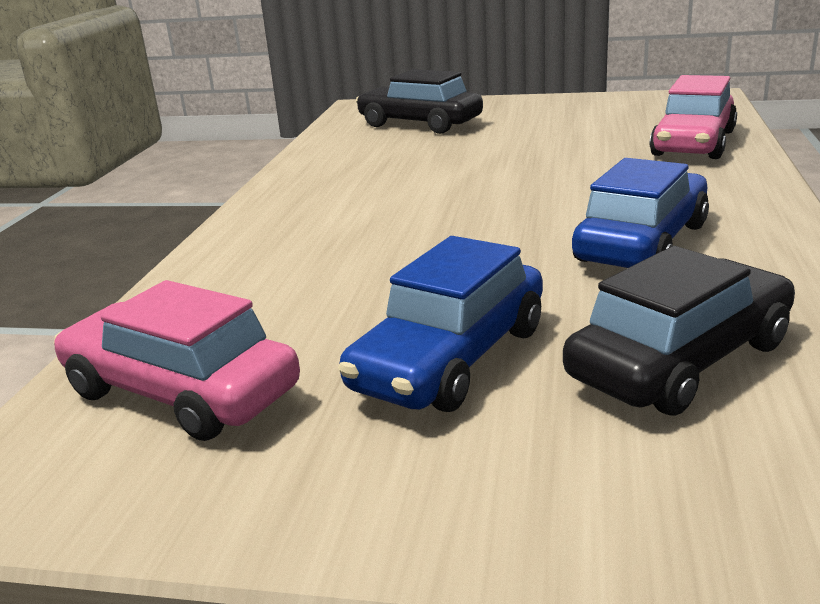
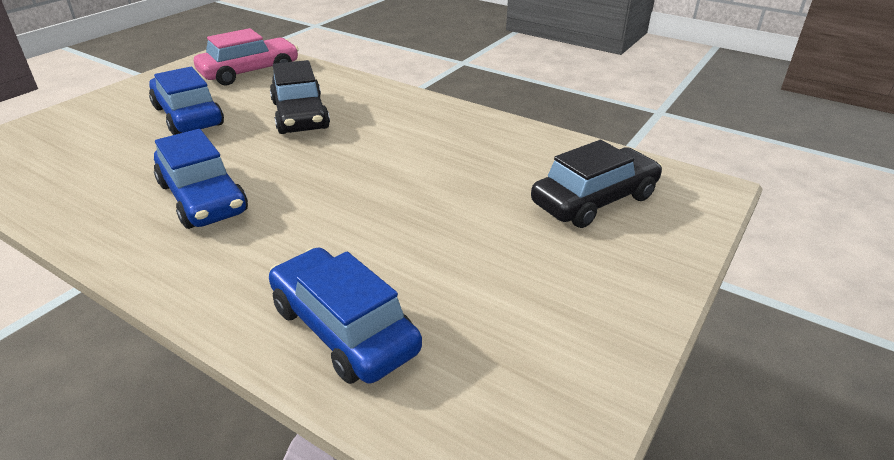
camera: 110 degrees right, 10 degrees up
(680, 360) = (100, 158): black car -> black car (300, 115)
(693, 143) = (344, 328): pink car -> blue car

